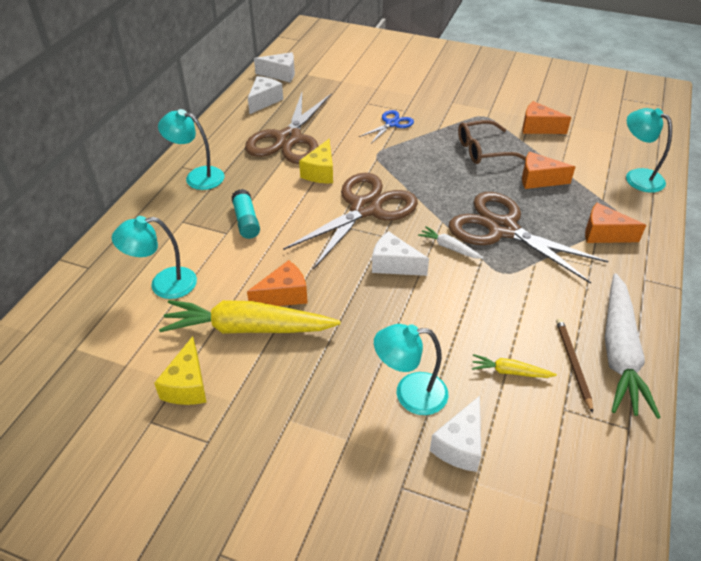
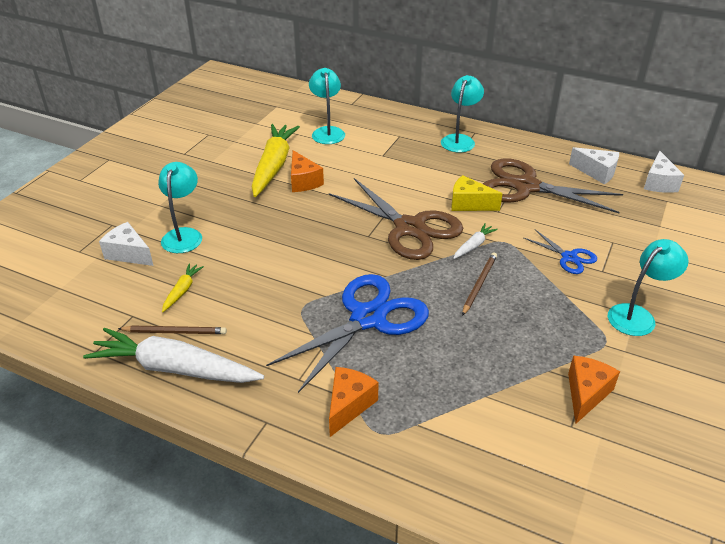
camera: 95 degrees right, 5 degrees down
(187, 385) = (231, 145): yellow cheese -> none
(246, 221) = (396, 164): turquoise glue stick -> none
(394, 264) = (327, 239): white cheese -> none
(438, 168) = (479, 284): none -> brown pencil
(449, 247) = (345, 276): white carrot -> white carrot (473, 245)
(484, 150) = (521, 328): brown glasses -> none
(502, 229) = (368, 318): brown scissors -> blue scissors
(538, 180) = (459, 367): orange cheese -> none
(637, 177) = (469, 481): turquoise lamp -> turquoise lamp (637, 315)

